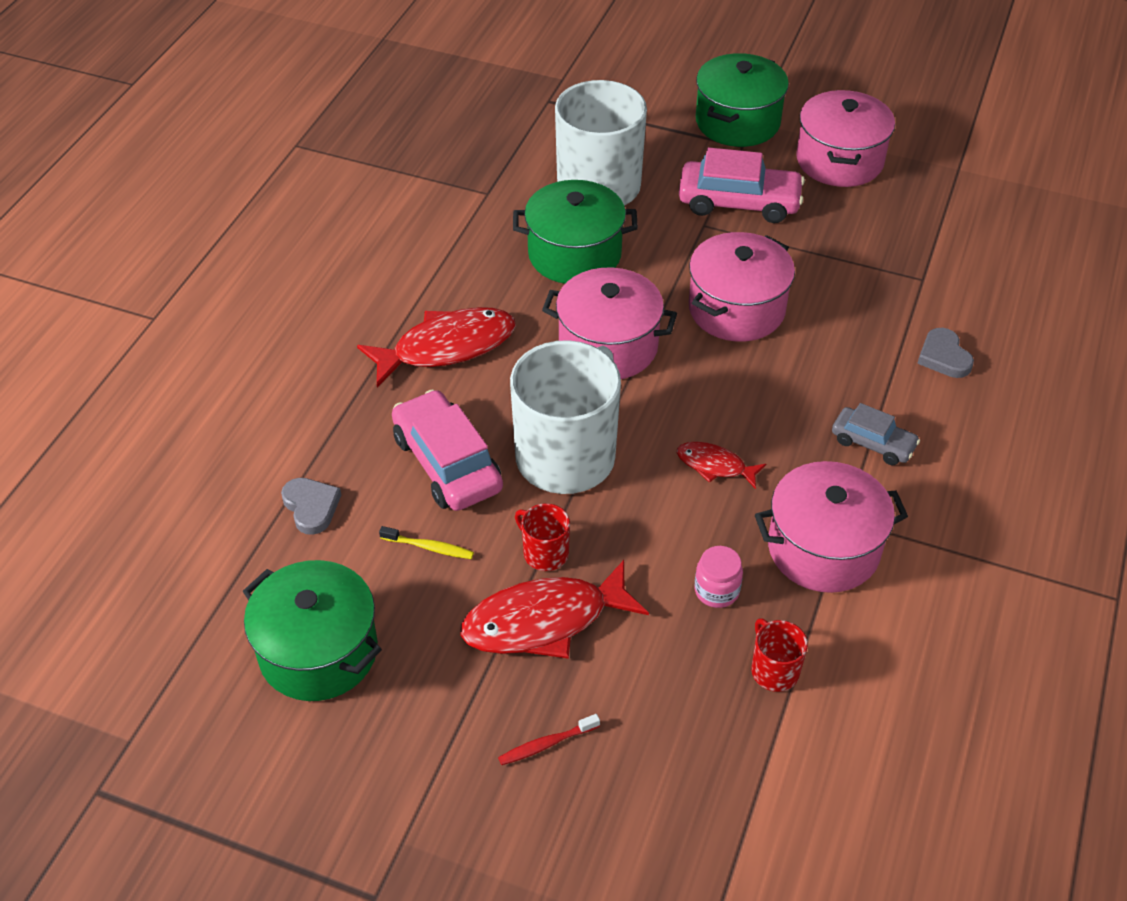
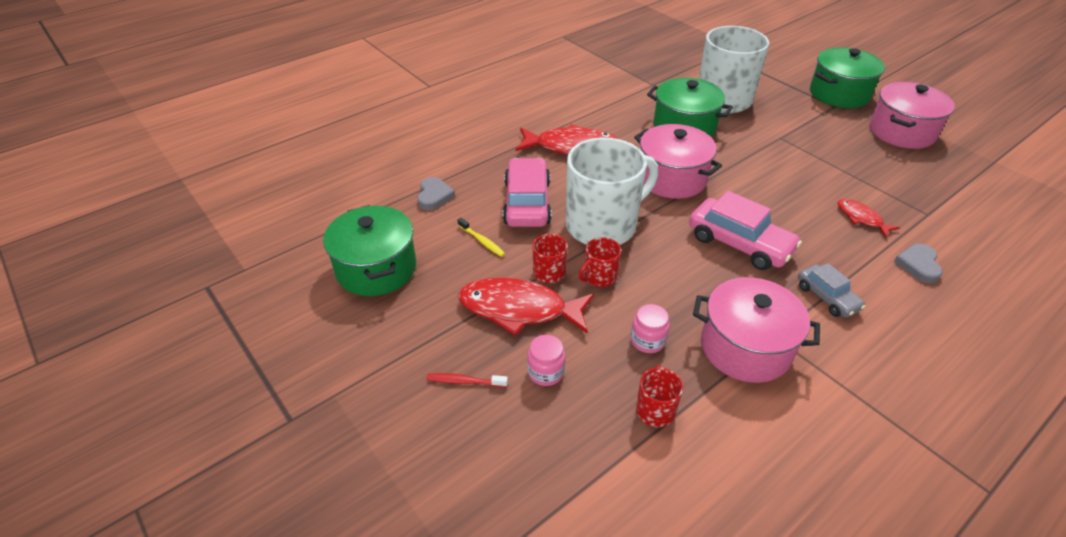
camera: 30 degrees right, 5 degrees down
(610, 532) = (599, 277): none -> red mug
(630, 686) = (545, 372): none -> pink jar
(714, 465) = (698, 267): red fish -> red fish (861, 218)
(736, 309) = (773, 187): pink pot -> none
(739, 202) = (813, 133): pink car -> pink car (739, 243)

